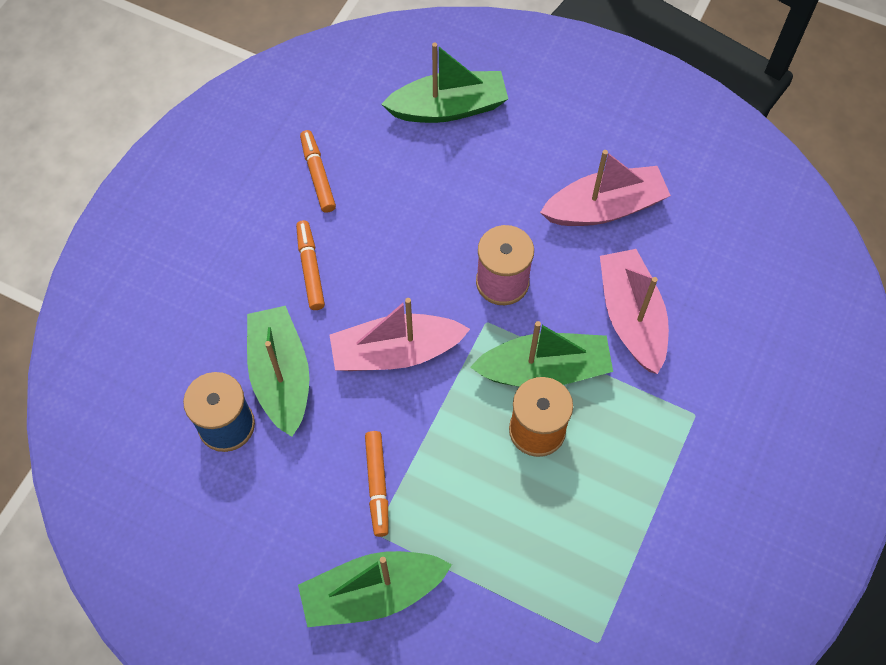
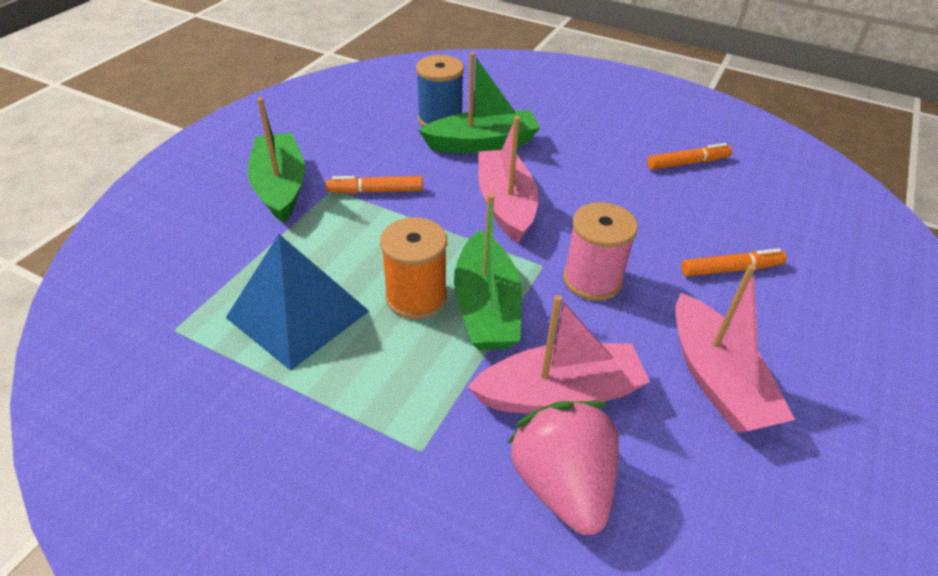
camera: 90 degrees right, 20 degrees down
(310, 268) = (587, 158): orange marker -> orange marker (731, 269)
(448, 108) = (806, 248): green boat -> none
(568, 532) = (298, 314): none -> blue pyramid
(708, 320) = (562, 484): none -> pink strawberry

